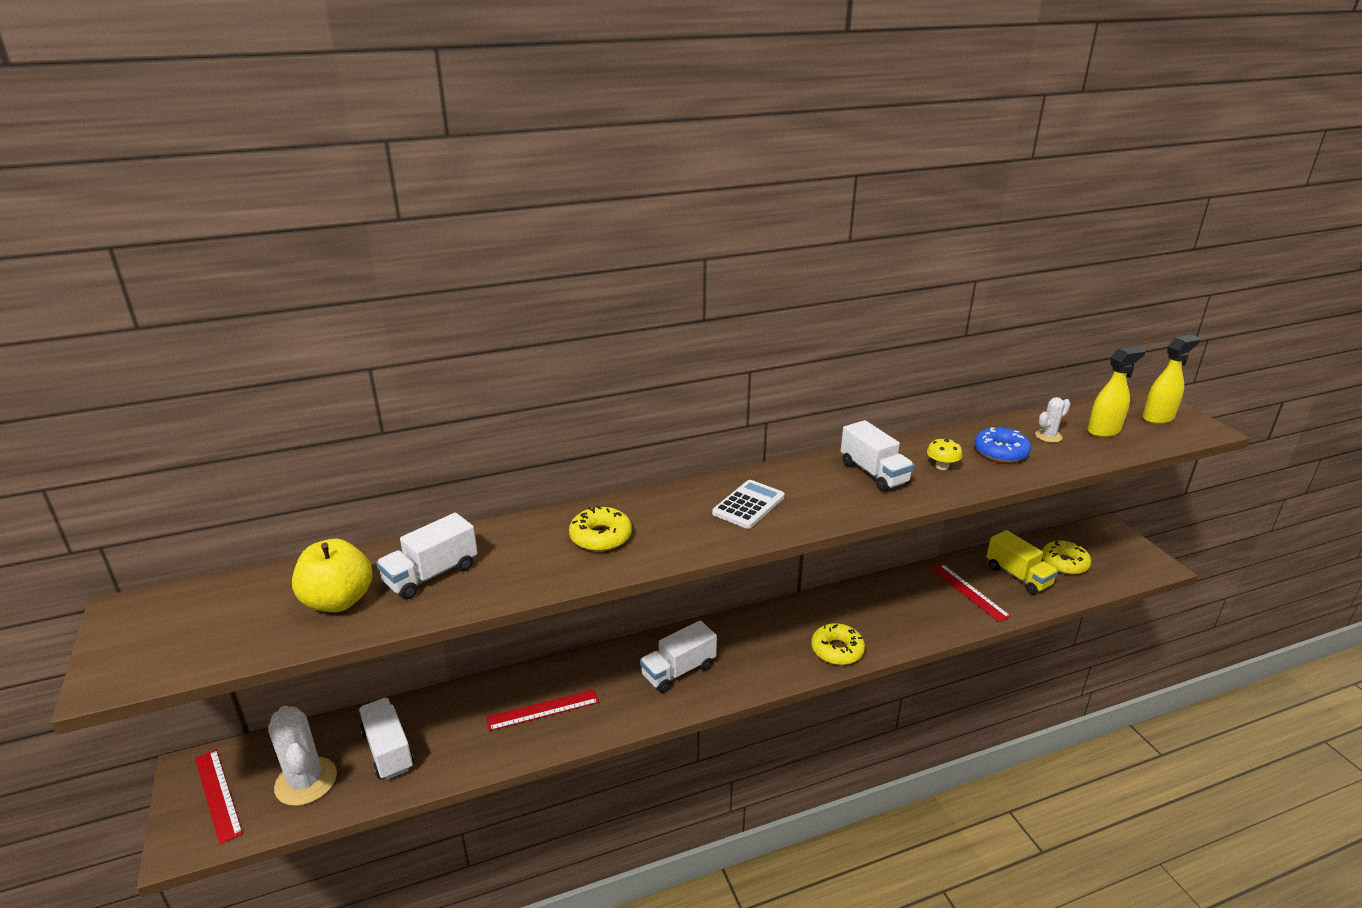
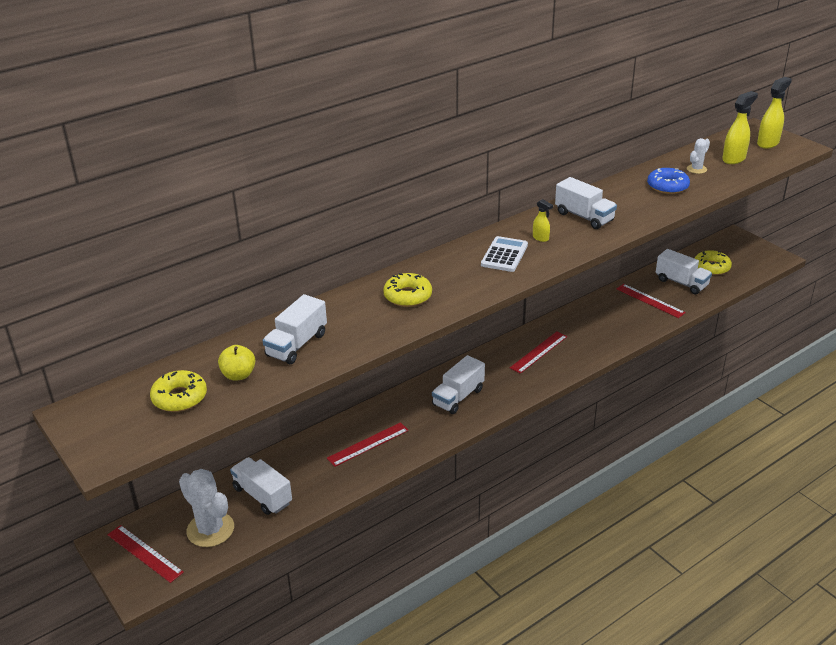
camera: 15 degrees left, 5 degrees up
(338, 601) = (238, 375): yellow apple -> yellow apple, size x0.63
(802, 632) = (539, 352): none -> red ruler
(805, 491) = (541, 238): none -> yellow spray bottle
(837, 650) = (569, 360): yellow donut -> yellow donut (179, 397)
(942, 466) = (630, 204): yellow mushroom -> none
(1018, 576) = (681, 283): yellow truck -> white truck

